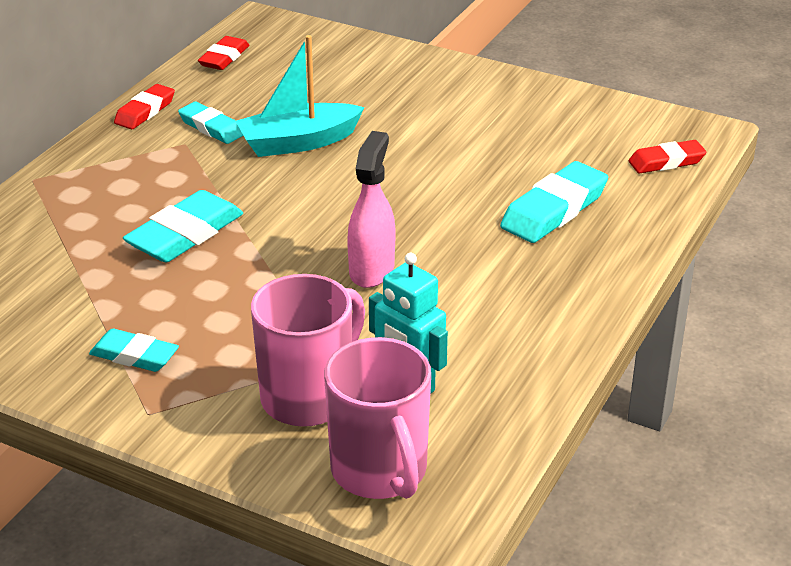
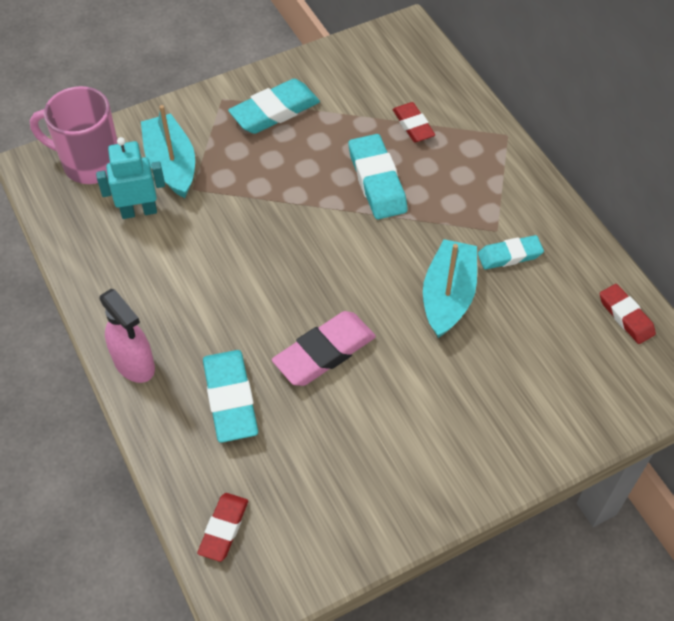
camera: 125 degrees right, 20 degrees up
(134, 356) = (274, 111): turquoise eraser -> turquoise eraser, size x1.60
(145, 111) = (563, 228): red eraser -> red eraser (413, 125)
(309, 397) = (171, 164): pink mug -> turquoise boat
(372, 270) = (256, 253): pink spray bottle -> pink spray bottle (134, 364)
(441, 182) = (324, 352): none -> pink eraser

